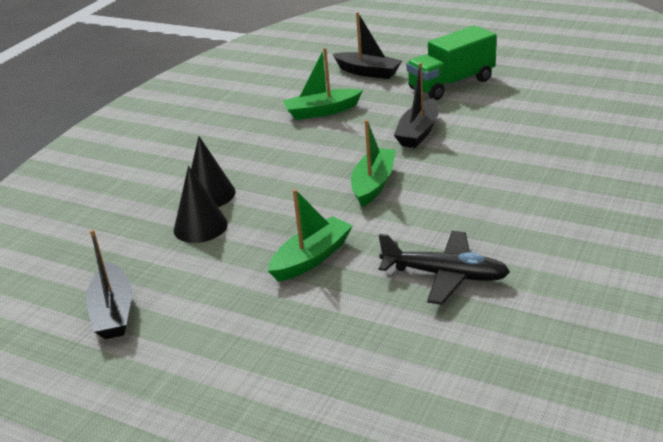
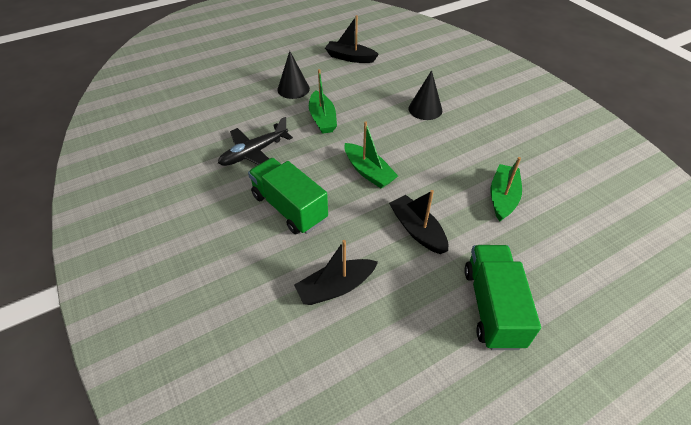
camera: 120 degrees right, 15 degrees up
(200, 226) = (393, 96): black cone -> black cone (293, 89)
(368, 72) = (568, 264): black boat -> black boat (335, 287)
(490, 204) = (289, 208): none -> green truck

